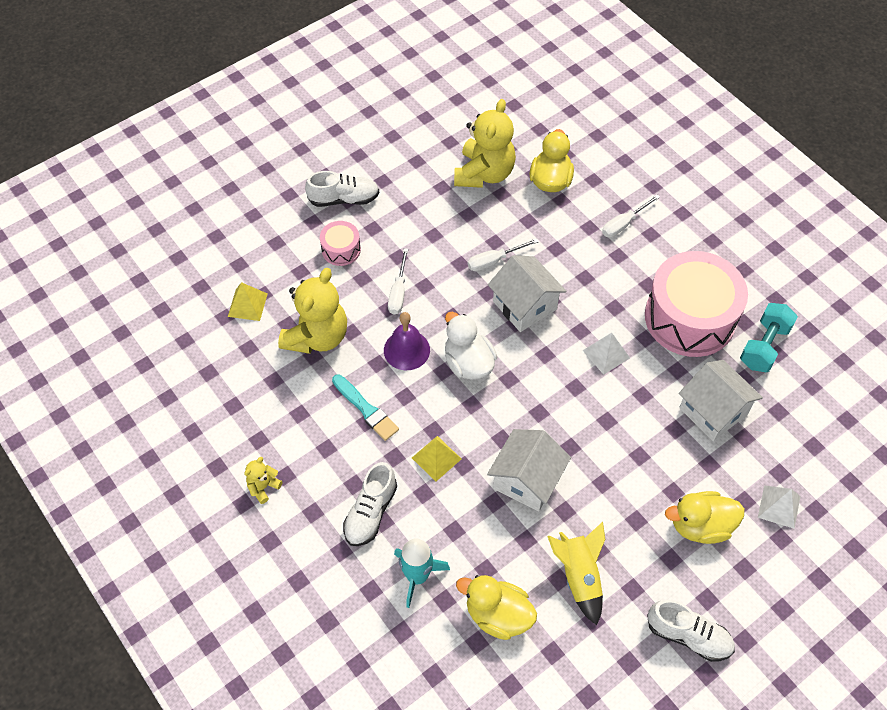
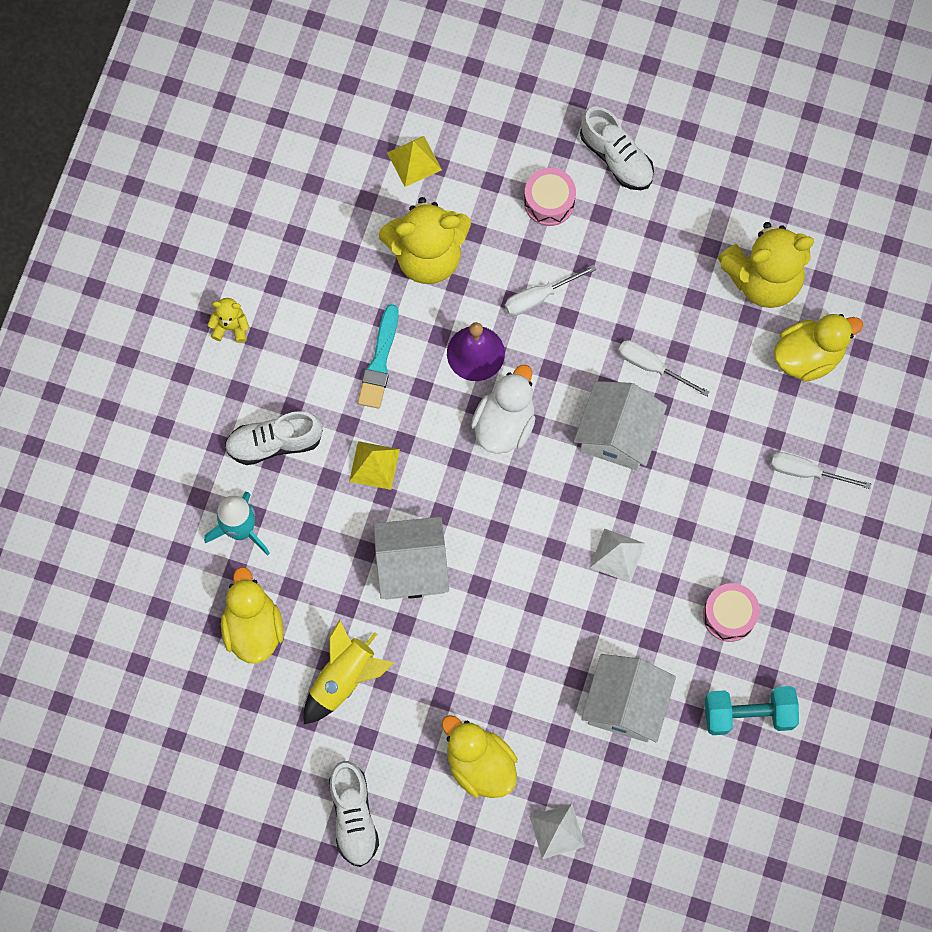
camera: 55 degrees right, 15 degrees up
(690, 317) = (729, 615): pink drum -> pink drum, size x0.45

